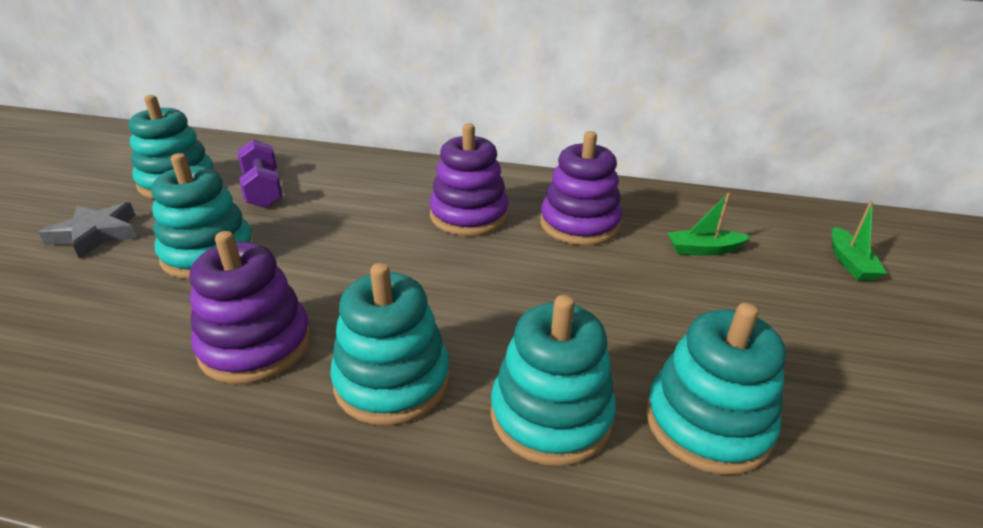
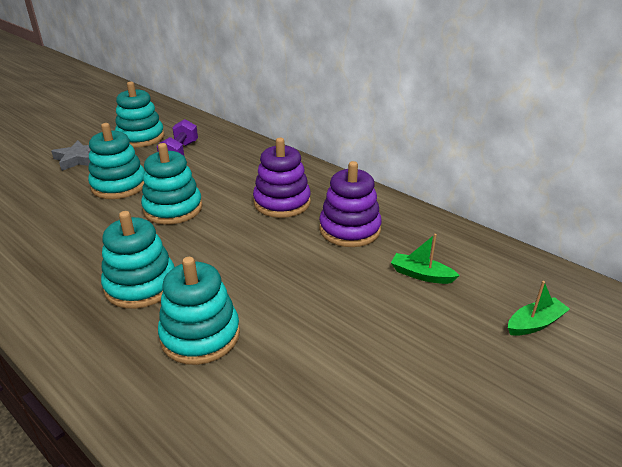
camera: 30 degrees right, 0 degrees up
(256, 345) = (97, 243): purple stacking toy -> none
(707, 423) = (283, 377): turquoise stacking toy -> turquoise stacking toy (173, 209)
(850, 263) = (535, 323): green boat -> green boat turned 150 degrees counterclockwise

